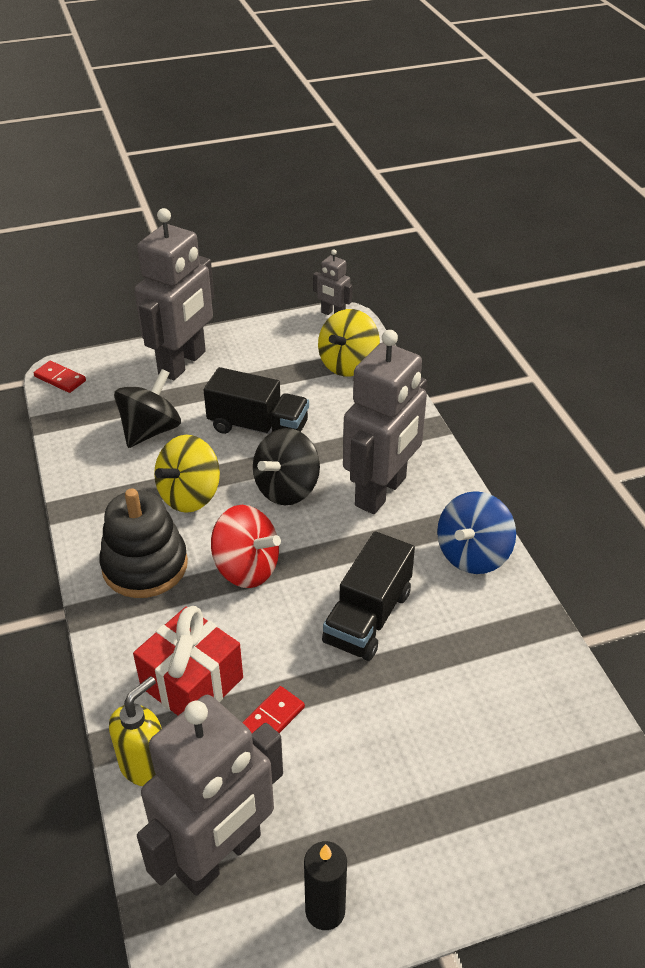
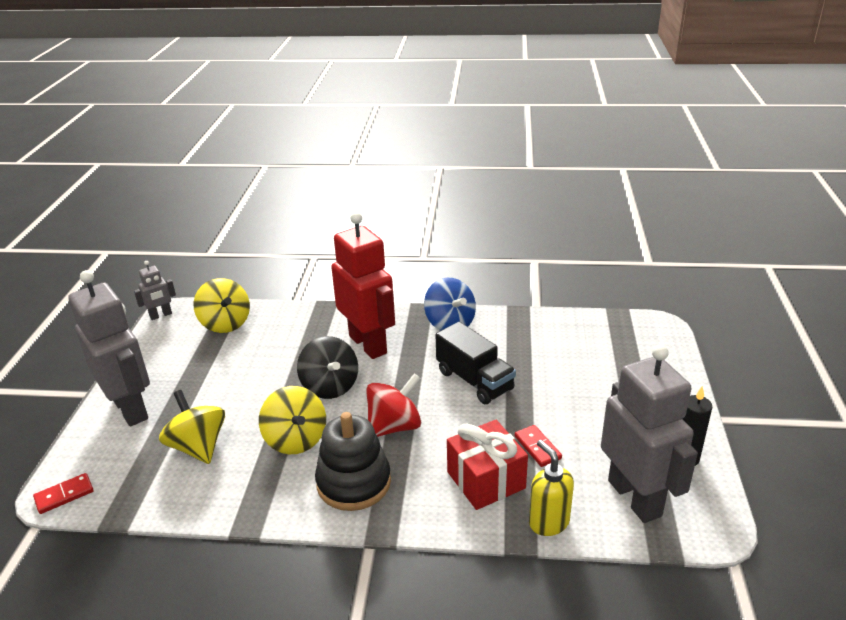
camera: 65 degrees left, 10 degrees down
(150, 431) = (198, 447): black spinning top -> yellow spinning top
(258, 427) = (251, 385): black truck -> none
(381, 492) = (368, 344): grey robot -> red robot

